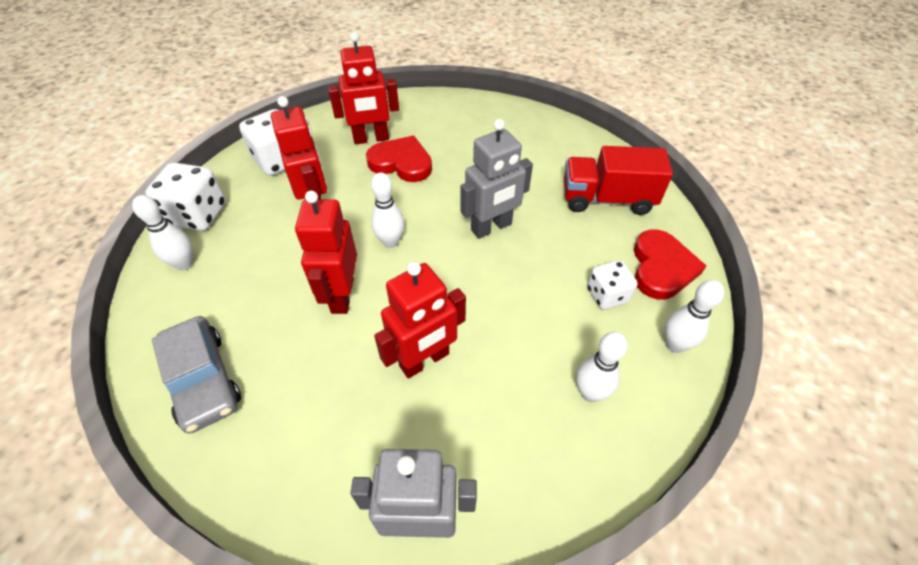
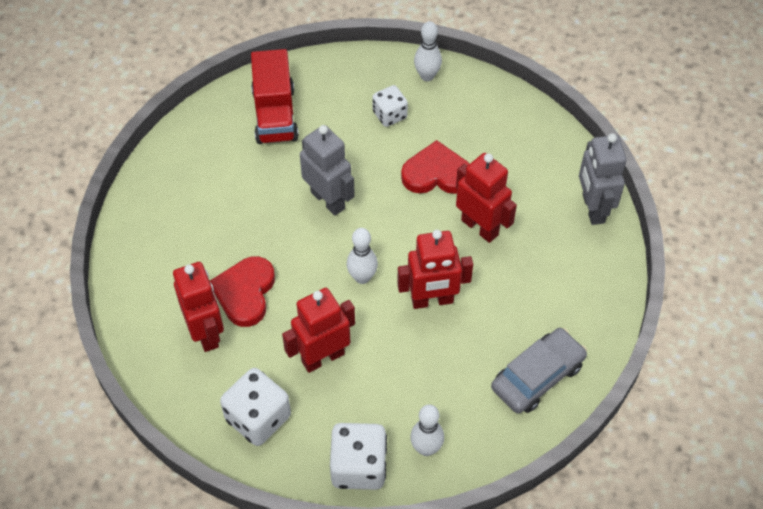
camera: 100 degrees left, 5 degrees up
(590, 393) = (479, 124): white bowling pin -> none
(661, 268) = (353, 79): red heart -> red heart (436, 173)

